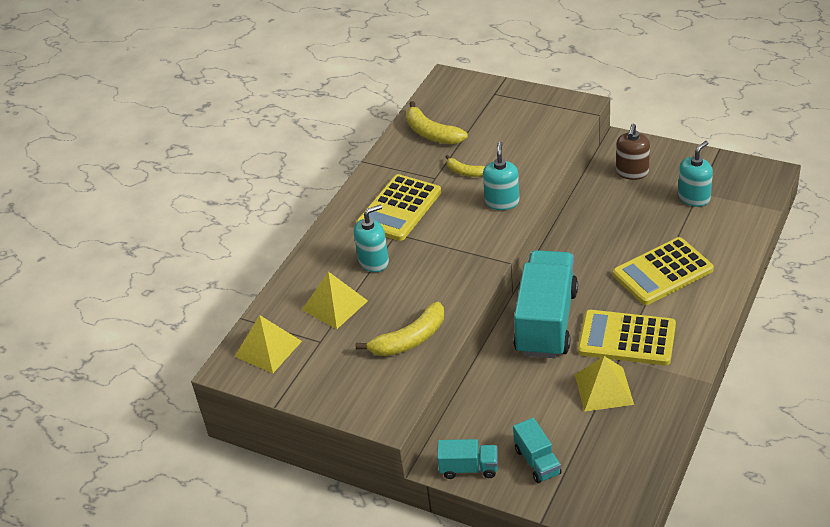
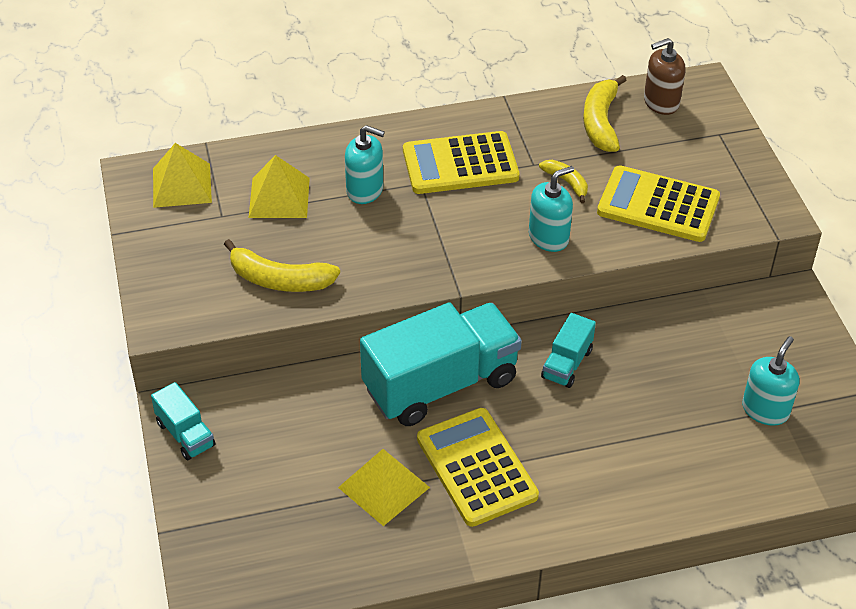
camera: 45 degrees right, 5 degrees up
(465, 172) = (566, 182): yellow banana -> yellow banana turned 150 degrees clockwise
(537, 461) = (236, 485): turquoise truck -> turquoise truck (567, 364)
(632, 172) = (751, 330): brown soap dispenser -> brown soap dispenser (661, 102)
(662, 272) = (611, 445): yellow calculator -> yellow calculator (658, 205)
(694, 198) = (765, 410): turquoise soap dispenser -> turquoise soap dispenser turned 60 degrees counterclockwise

